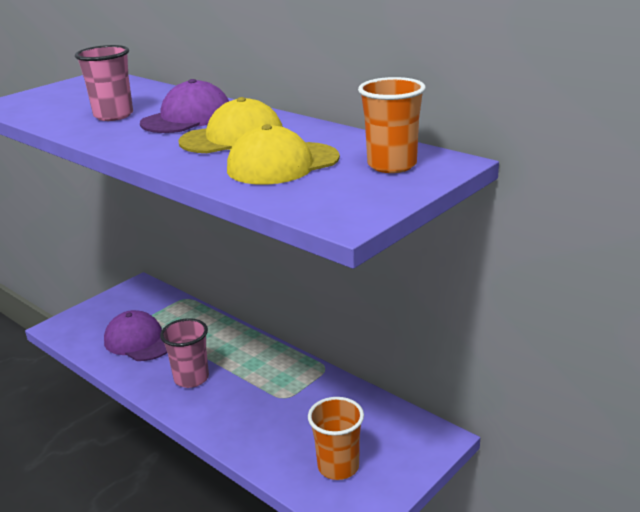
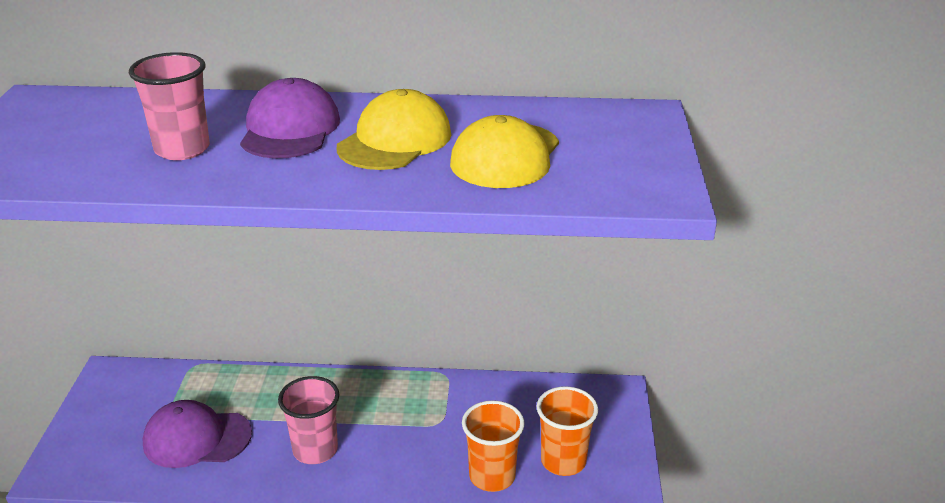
camera: 40 degrees left, 5 degrees up
(392, 165) = (607, 128): orange cup -> orange cup (492, 476)

